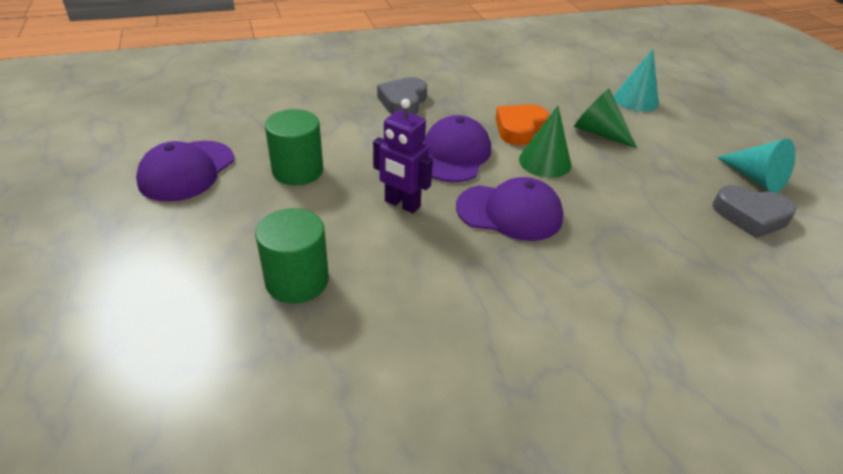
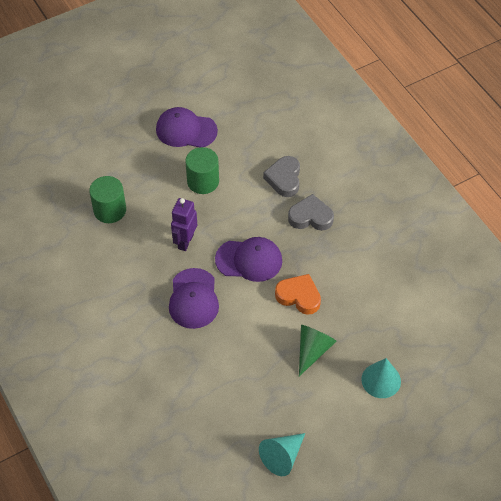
camera: 80 degrees right, 15 degrees up
(545, 162) = (258, 315): green cone -> none
(750, 216) = (231, 444): grey heart -> grey heart (284, 179)

